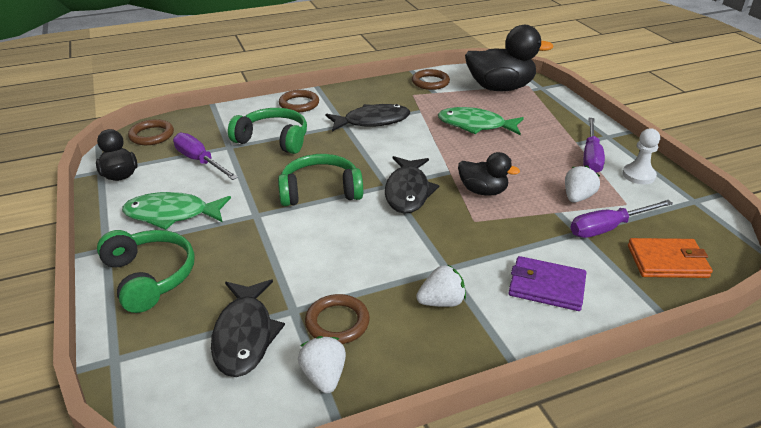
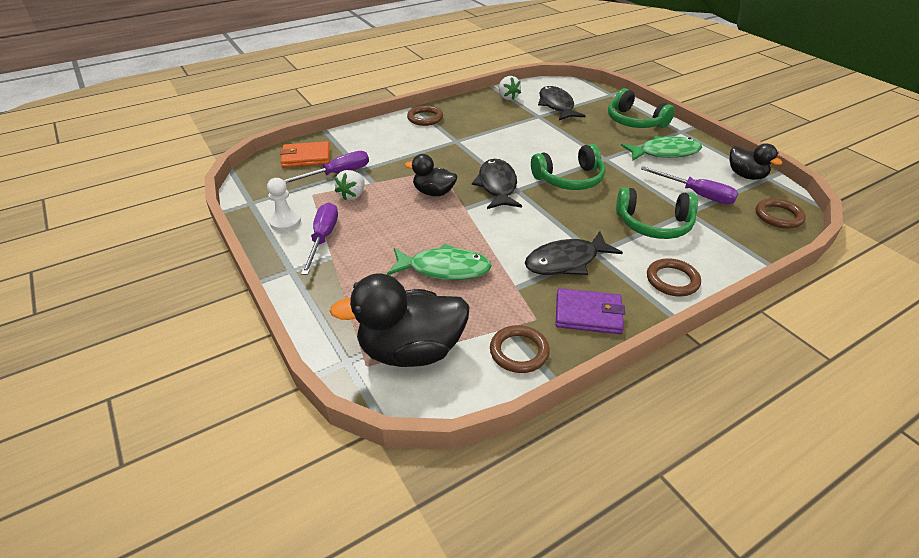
camera: 170 degrees right, 5 degrees up
(337, 322) = (511, 113): brown ring -> brown ring (425, 118)
(441, 302) = (456, 126): white strawberry -> none
(546, 286) = (393, 137): purple wallet -> purple wallet (588, 314)

